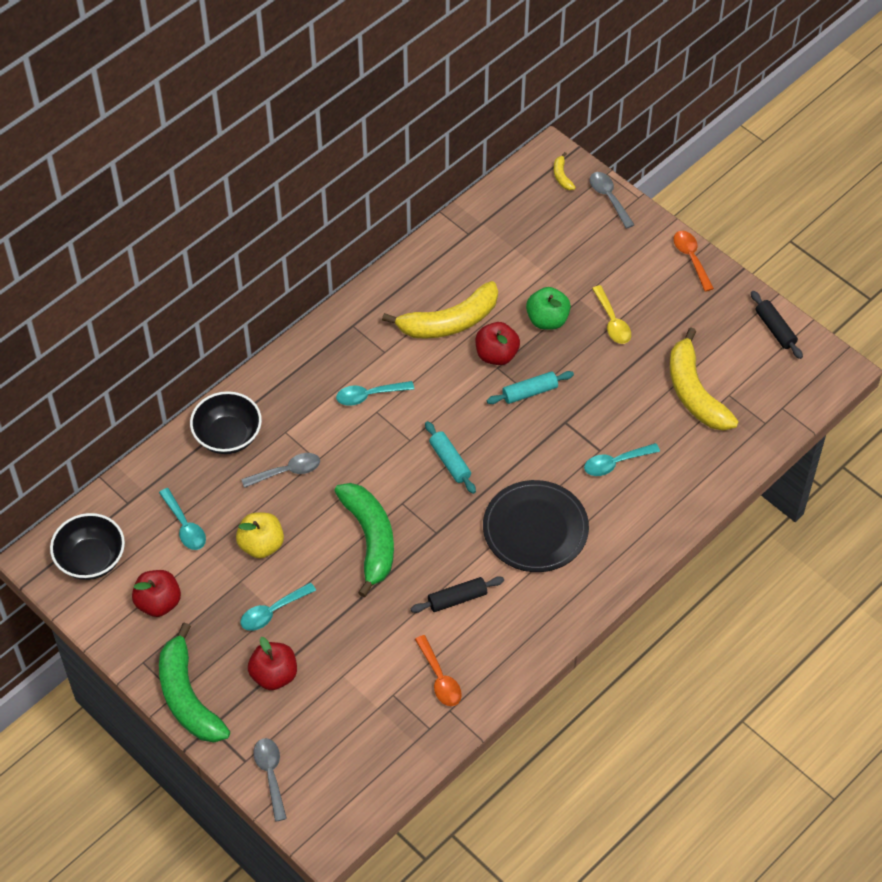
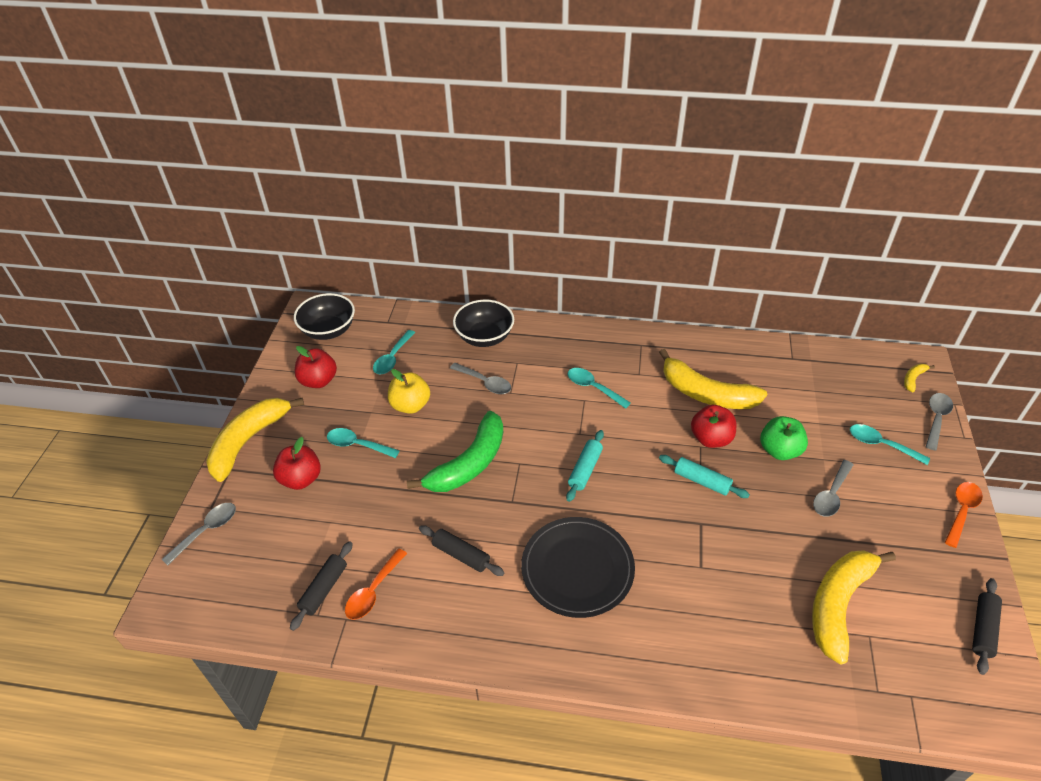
camera: 55 degrees right, 10 degrees down
(187, 697) = (249, 441): green banana -> yellow banana
(408, 712) = (324, 589): none -> black rolling pin
(612, 322) = (831, 495): yellow spoon -> grey spoon
(615, 463) = (700, 588): turquoise spoon -> turquoise spoon (881, 445)

